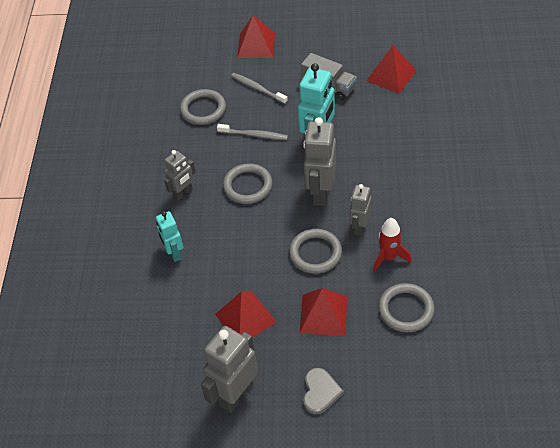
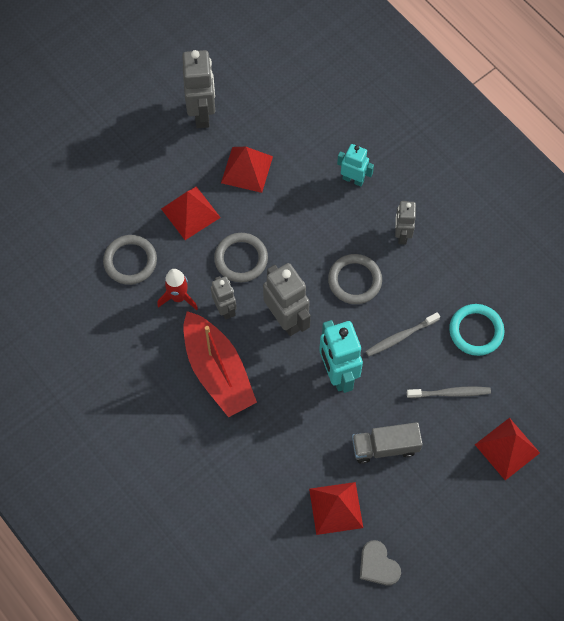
camera: 135 degrees right, 15 degrees up
(203, 109) = (476, 331): grey ring -> turquoise ring
(320, 392) = (144, 156): grey heart -> grey heart (378, 565)
(401, 191) = (218, 371): none -> red boat

